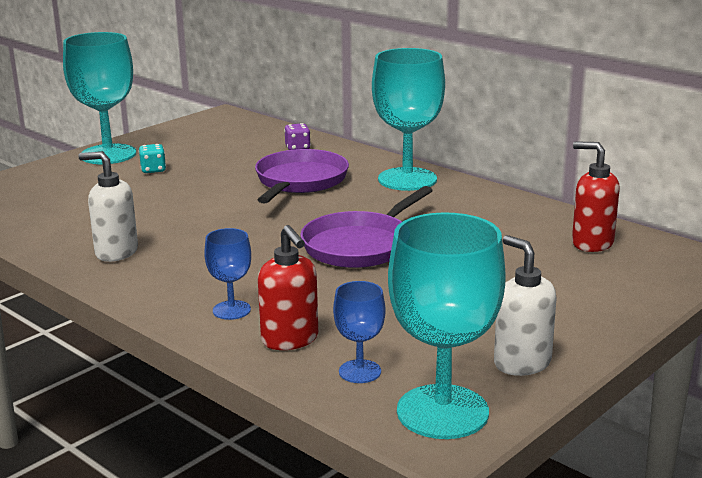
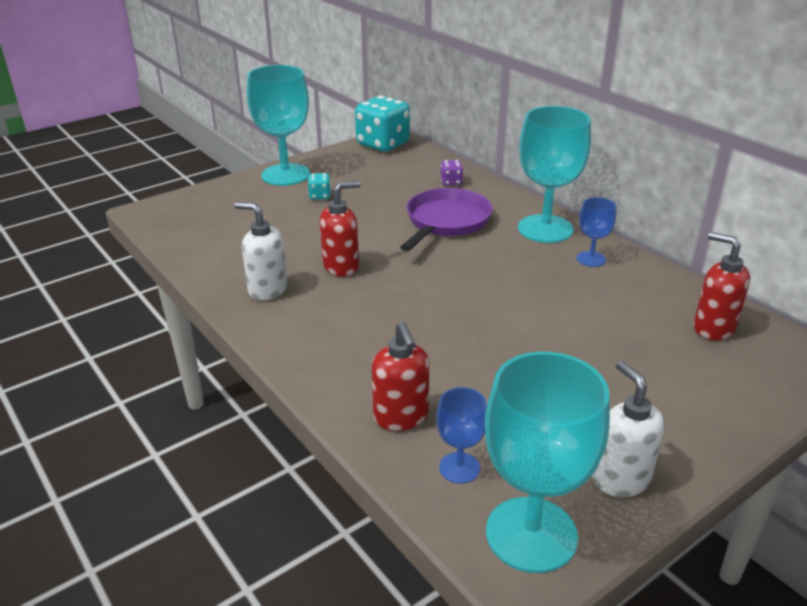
camera: 10 degrees right, 10 degrees up
(194, 227) = (341, 267): none -> red soap dispenser
(213, 121) = (383, 144): none -> turquoise dice
(231, 310) = (354, 372): blue goblet -> blue goblet (591, 259)
(360, 245) = (488, 306): purple pan -> none

